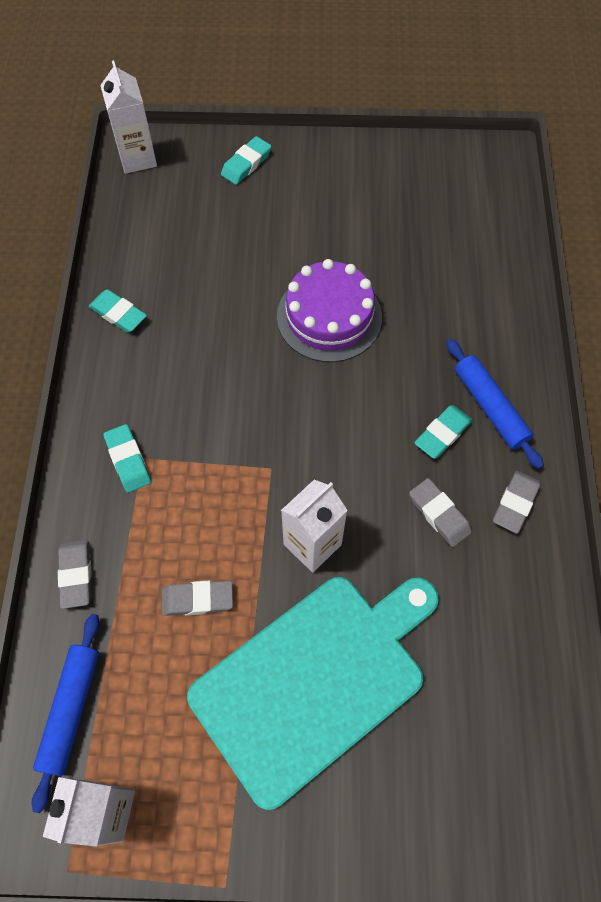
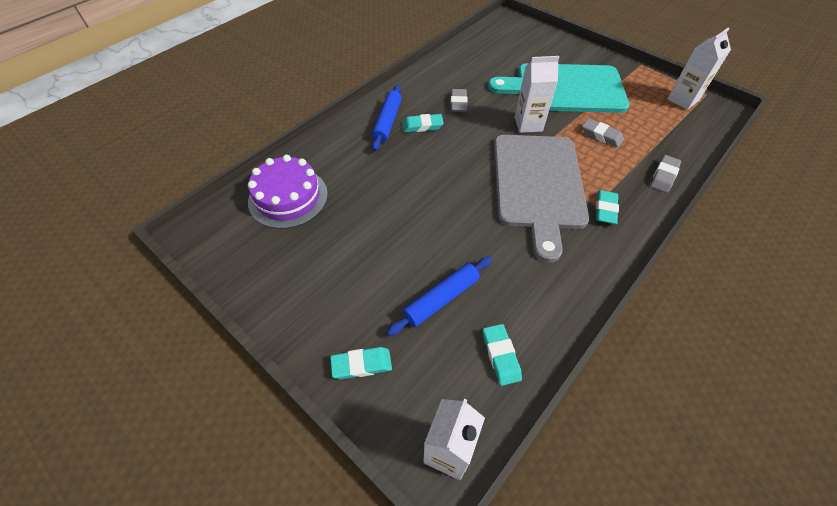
camera: 140 degrees left, 10 degrees down
(71, 710) = (688, 132): blue rolling pin -> blue rolling pin (441, 299)
(118, 314) = (560, 303): turquoise eraser -> turquoise eraser (500, 356)
(228, 441) = (538, 185): none -> grey cutting board
(329, 317) = (420, 209): purple cake -> purple cake (288, 197)
(515, 503) = (421, 89): grey eraser -> none

